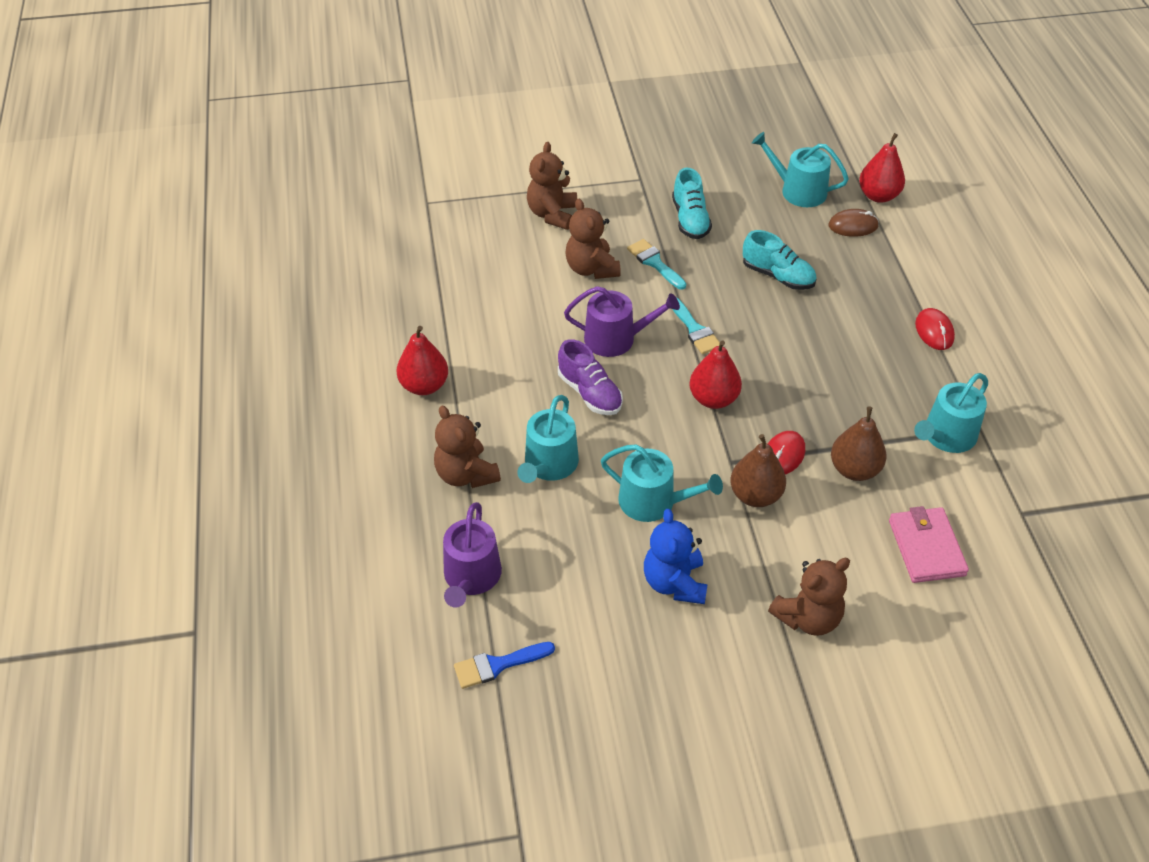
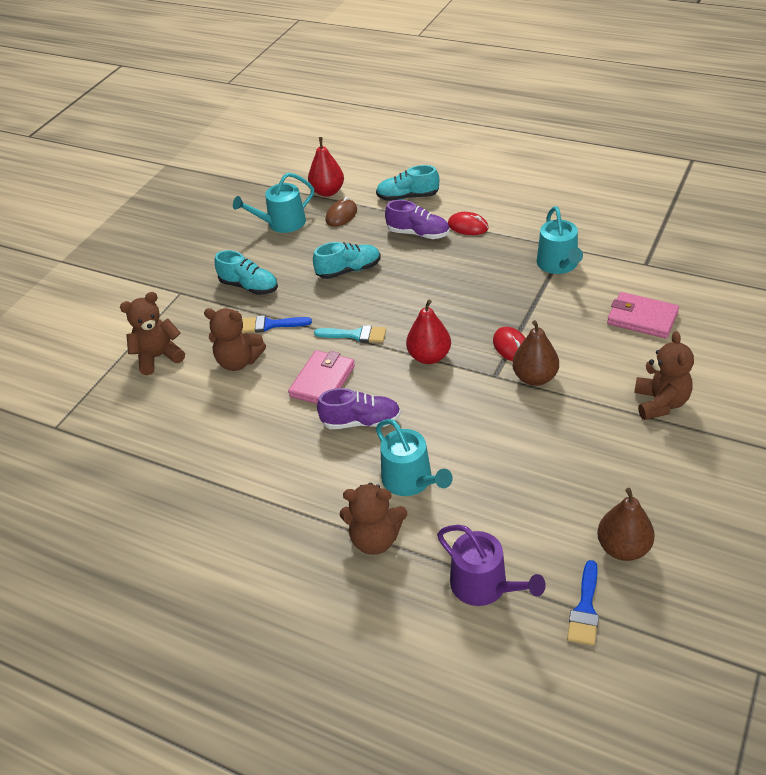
camera: 50 degrees left, 5 degrees down
(424, 386) = (255, 524): red pear -> none
(552, 214) = (158, 357): brown teddy bear -> brown teddy bear turned 105 degrees clockwise
(616, 339) = (322, 381): purple watering can -> pink wallet
(653, 502) = (497, 435): turquoise watering can -> none
(655, 263) = (270, 325): turquoise brush -> blue brush
(674, 583) = (580, 459): blue teddy bear -> none
(854, 469) = (552, 318): brown pear -> brown pear (623, 548)
(883, 298) = (418, 234): none -> purple shoe
(933, 260) = (408, 197): none -> turquoise shoe

